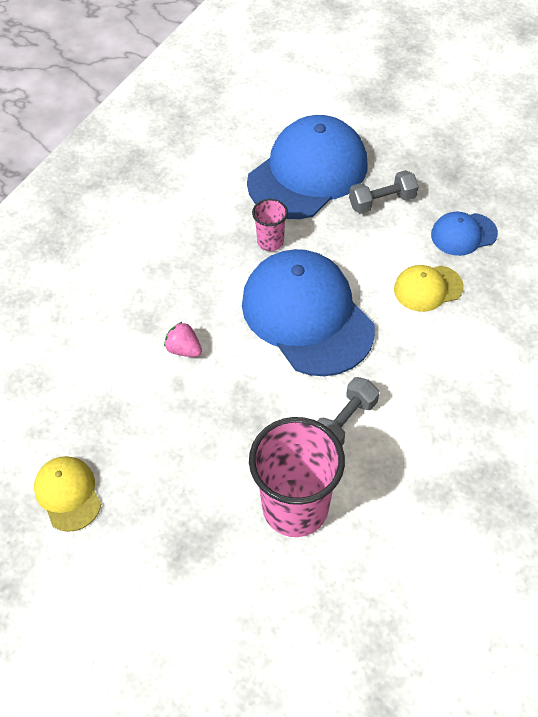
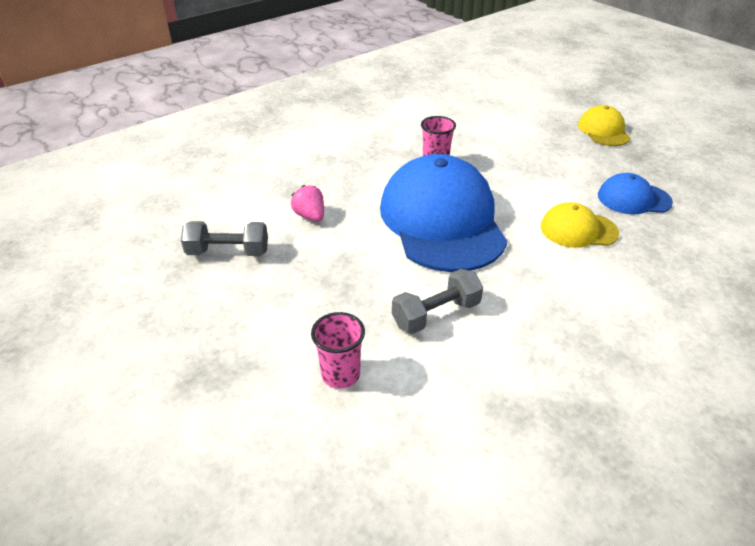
camera: 20 degrees right, 15 degrees down
(68, 494) = (128, 293): yellow cap -> yellow cap (603, 131)
(295, 507) = (340, 374): pink cup -> pink cup, size x0.49
(308, 173) = (495, 128): blue cap -> none
(382, 202) = (557, 159): grey dumbbell -> grey dumbbell (228, 252)

